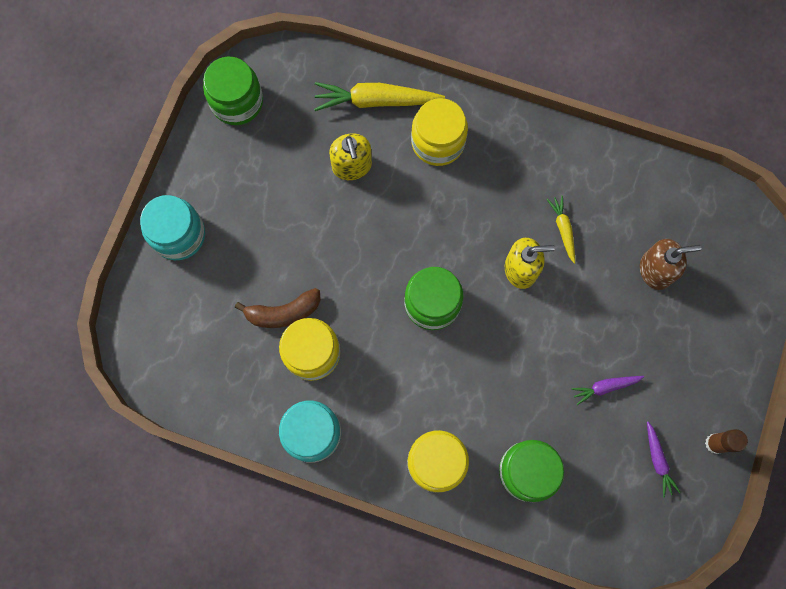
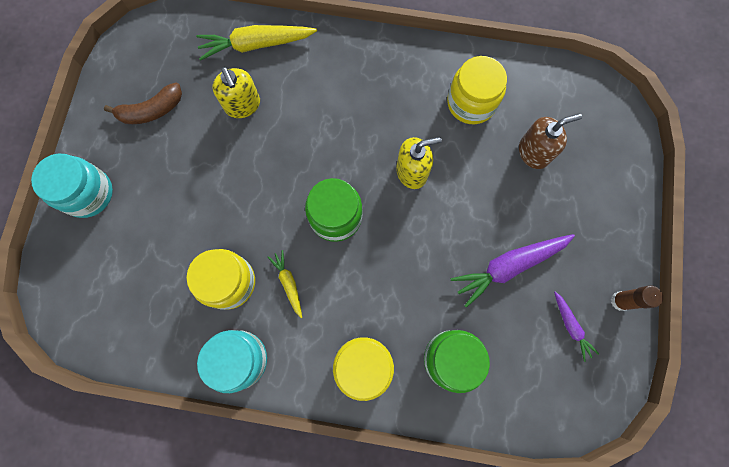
camera: 10 degrees left, 0 degrees up
(237, 102) = (129, 65): green jar -> none
(283, 312) = (197, 249): brown banana -> brown banana (152, 110)
(438, 142) = (318, 71): yellow jar -> yellow jar (471, 103)
(563, 229) = (444, 130): yellow carrot -> yellow carrot (288, 283)
(605, 387) = (508, 266): purple carrot -> purple carrot, size x1.89

